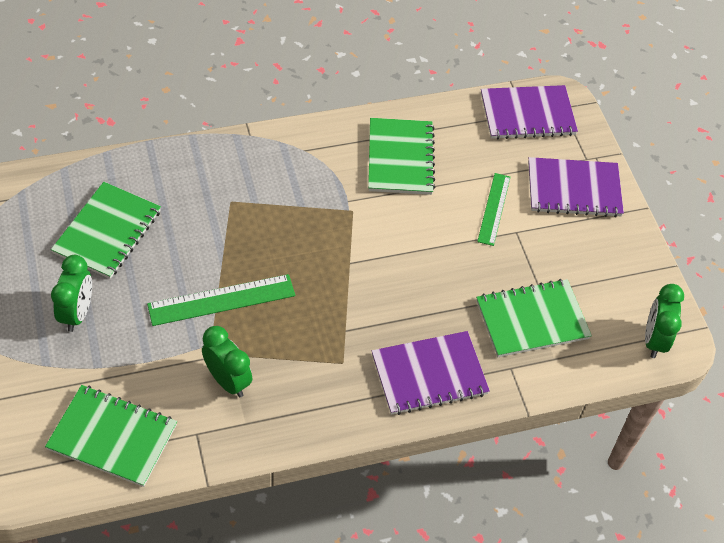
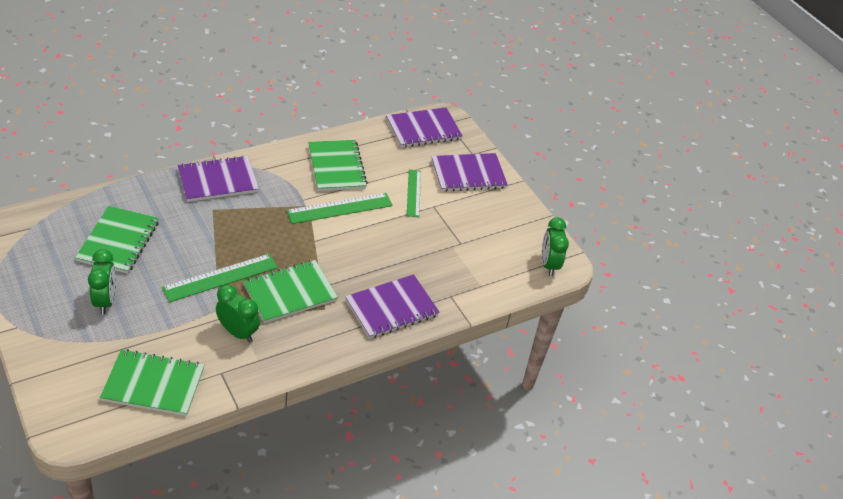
camera: 15 degrees left, 10 degrees down
(245, 160) = (218, 180): none -> purple notebook
(392, 219) = (339, 208): none -> green ruler
(532, 320) = (458, 262): green notebook -> green notebook (290, 293)

